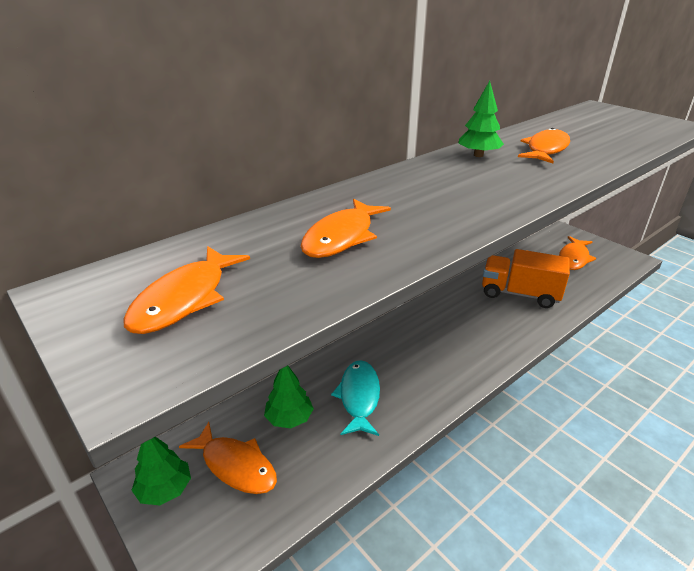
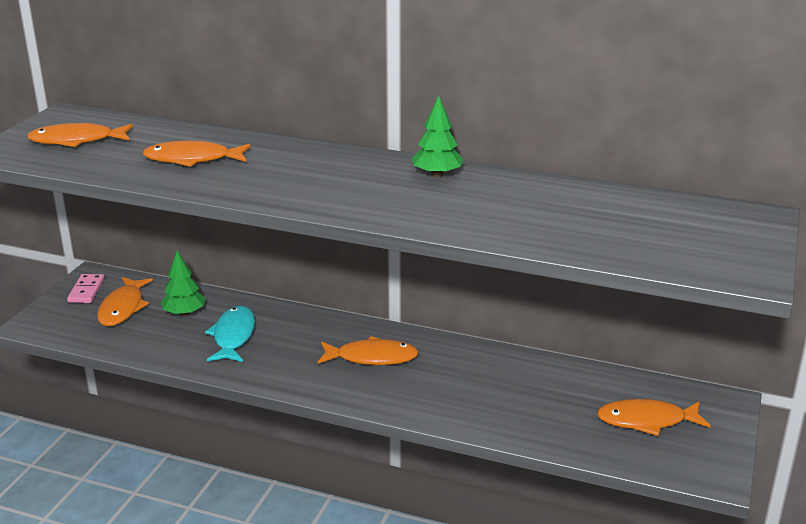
camera: 60 degrees right, 5 degrees down
(165, 490) = (86, 291): green tree -> pink domino
(359, 397) = (233, 336): turquoise fish -> turquoise fish turned 60 degrees counterclockwise
(519, 294) = (499, 391): orange truck -> none
(546, 149) = (502, 202): orange fish -> orange fish (372, 357)

